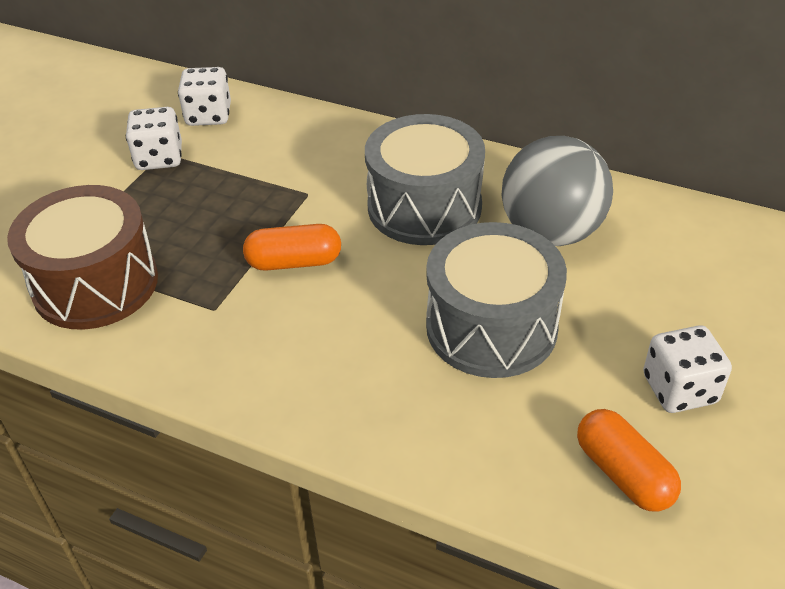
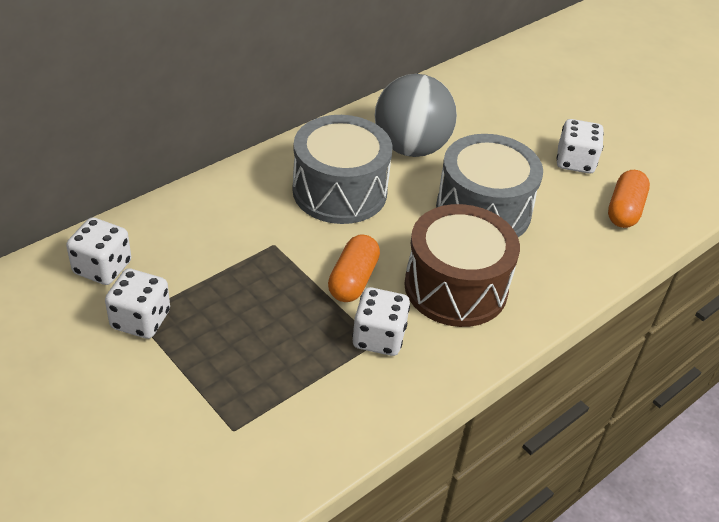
camera: 70 degrees left, 0 degrees up
(96, 284) = (294, 410): brown drum -> brown drum (456, 287)
(221, 308) = (379, 337): none -> white dice
(623, 473) = (624, 210): orange capsule -> orange capsule turned 60 degrees counterclockwise

